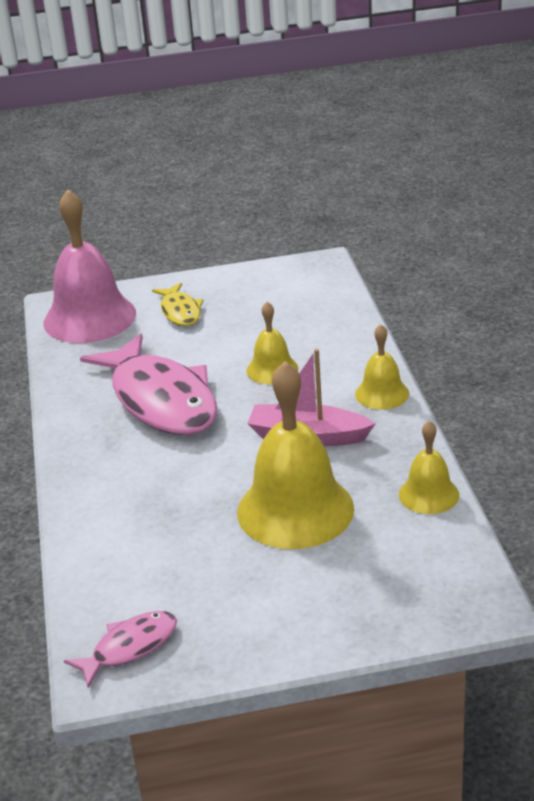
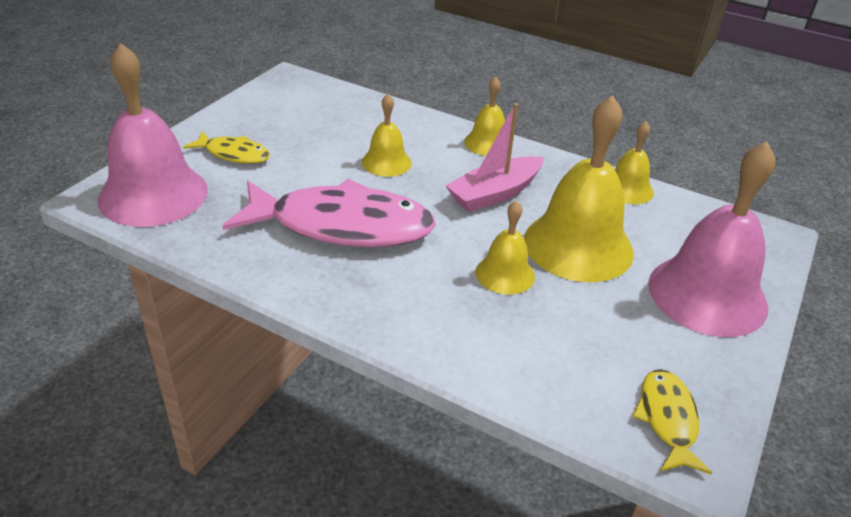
camera: 55 degrees left, 5 degrees up
(130, 647) = (667, 419): pink fish -> yellow fish
(204, 495) = (505, 274): none -> yellow bell
(322, 605) = (707, 295): none -> pink bell

